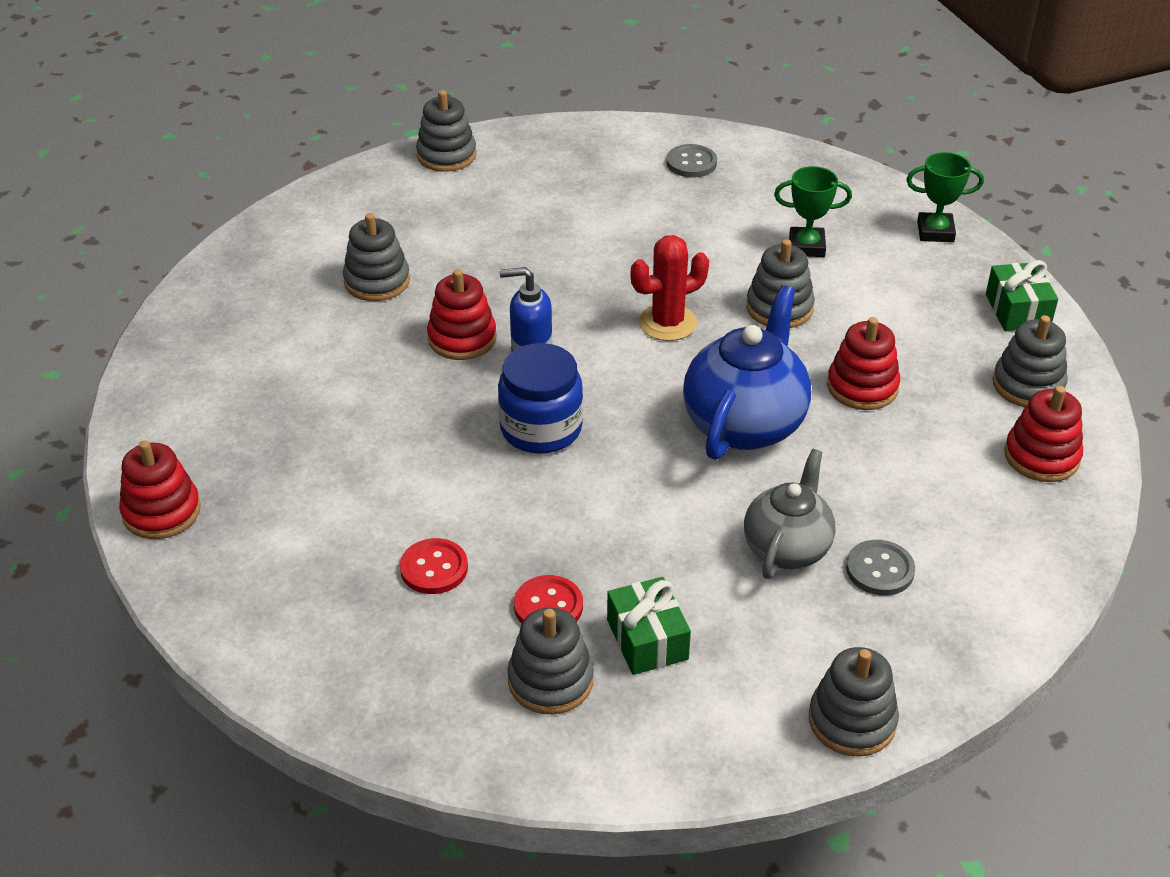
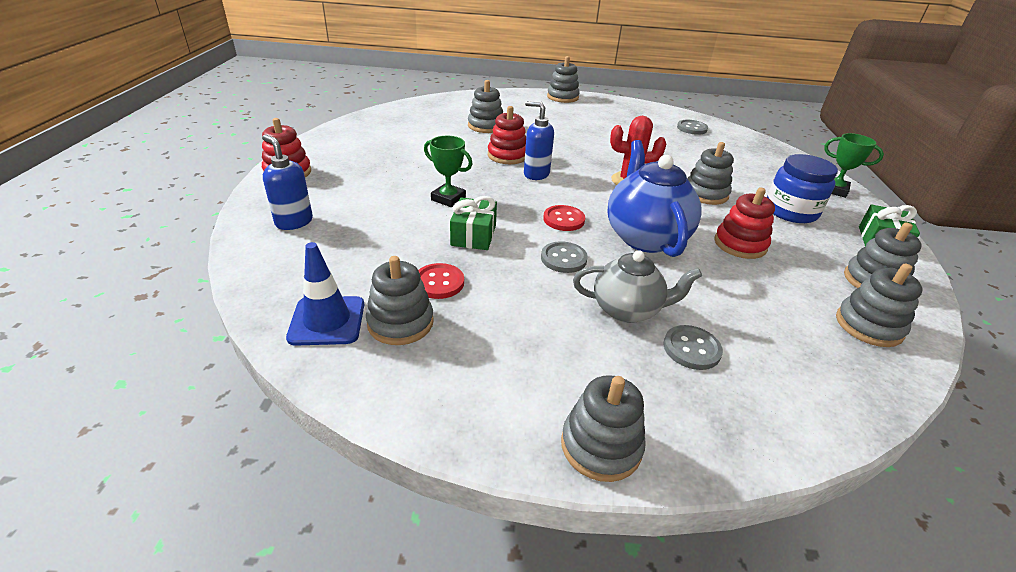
camera: 25 degrees right, 5 degrees down
(271, 597) = (294, 222): none -> blue soap dispenser
(434, 568) = (392, 240): red button -> red button (563, 219)
(464, 717) = (327, 321): none -> blue traffic cone
(541, 428) = (515, 201): blue jar -> blue jar (790, 211)
(647, 640) = (485, 325): green gift -> green gift (473, 235)
(669, 503) = (563, 259): none -> grey button
(745, 423) = (644, 237): blue teapot -> blue teapot turned 60 degrees counterclockwise
(787, 548) = (627, 310): grey teapot -> grey teapot turned 45 degrees clockwise
(806, 246) = (741, 174): green trophy -> green trophy (448, 199)
(1041, 456) = (868, 326): red stacking toy -> grey stacking toy

